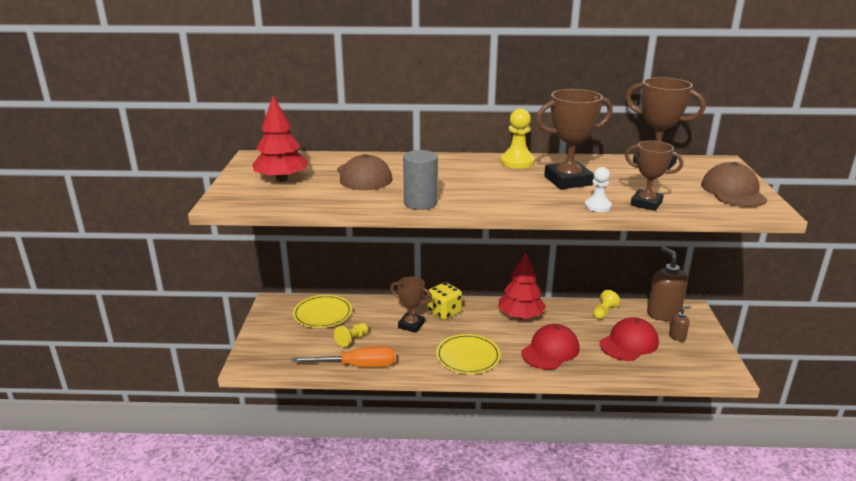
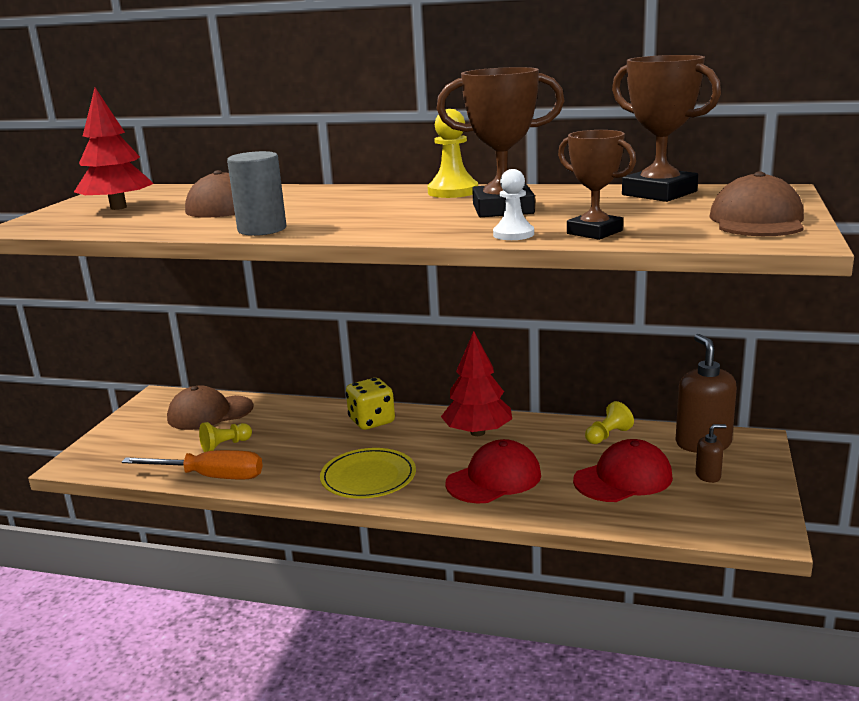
camera: 15 degrees right, 5 degrees down
(322, 314) = (210, 413): yellow plate -> brown cap
(411, 325) = (316, 434): brown trophy -> none

